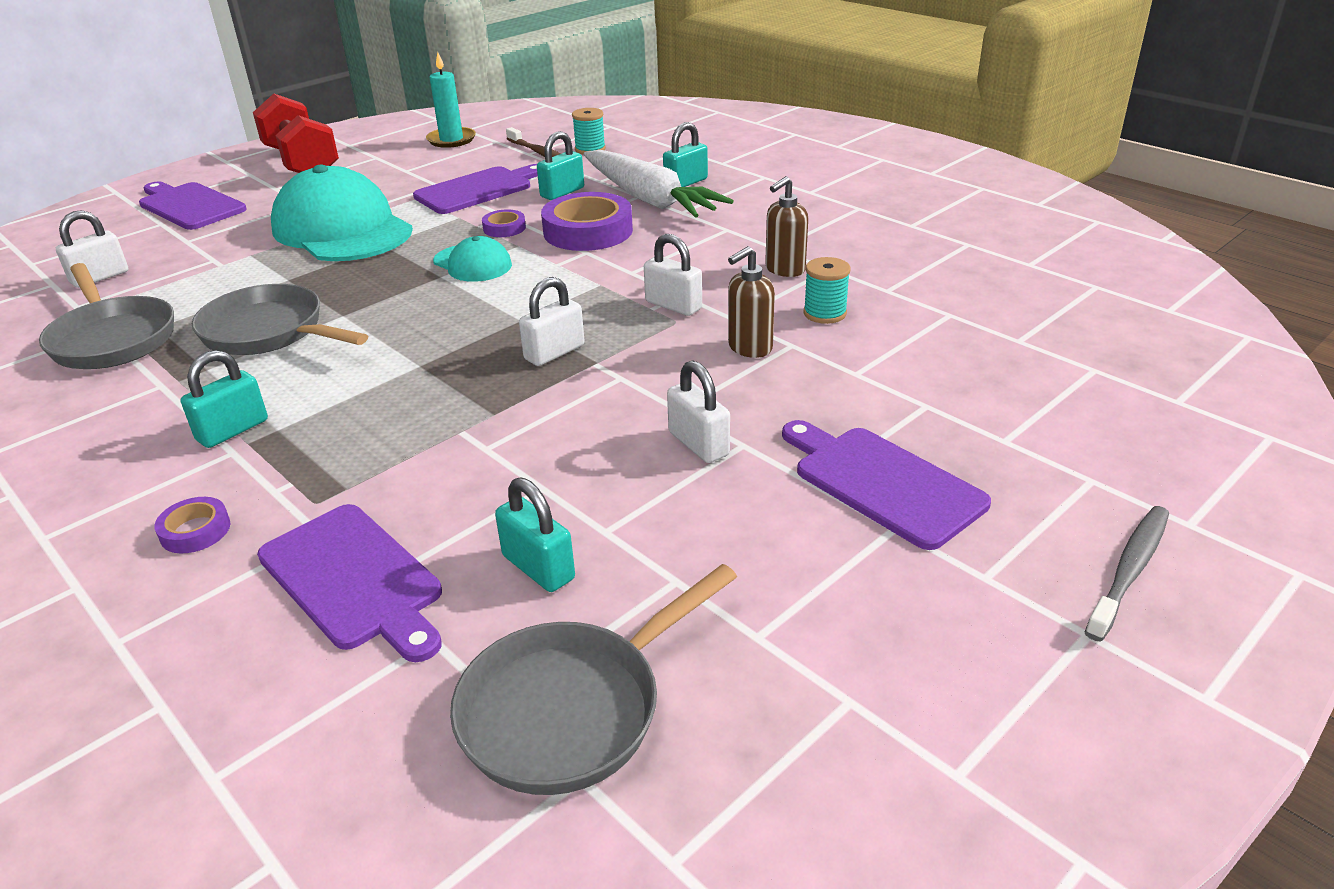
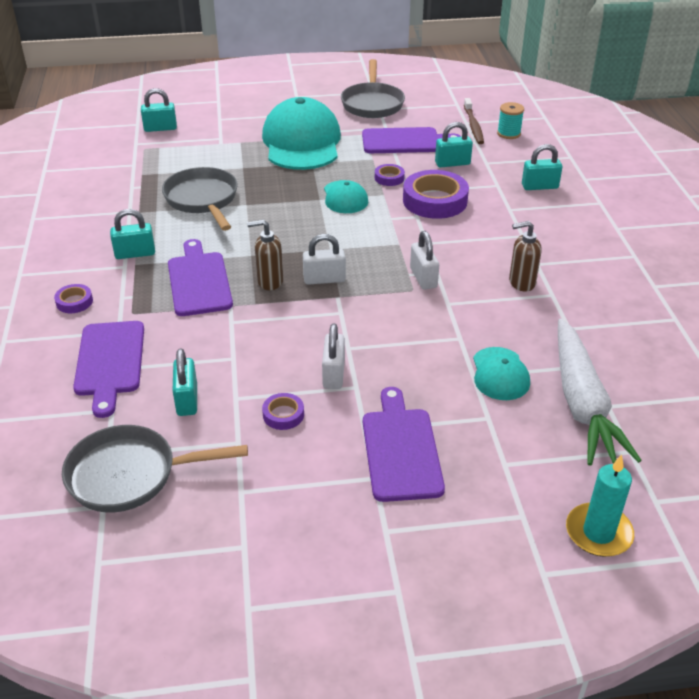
camera: 35 degrees right, 5 degrees up
(100, 277) = (160, 128): white padlock -> turquoise padlock
(112, 339) = (133, 172): grey pan -> grey pan (372, 103)
(190, 205) = (242, 93): purple cutting board -> purple cutting board (199, 281)
(302, 163) = (328, 81): red dumbbell -> none
(451, 140) = (430, 93): turquoise candle -> turquoise candle (598, 533)
(649, 199) = (500, 191): white carrot -> white carrot (582, 403)
(694, 518) = (283, 415): none -> purple tape
(749, 348) = (432, 328): brown soap dispenser -> brown soap dispenser (269, 282)
(824, 313) = (507, 326): turquoise spool -> none
(880, 359) = (500, 374): none -> turquoise cap
(1130, 570) = (468, 575): grey toothbrush -> none

